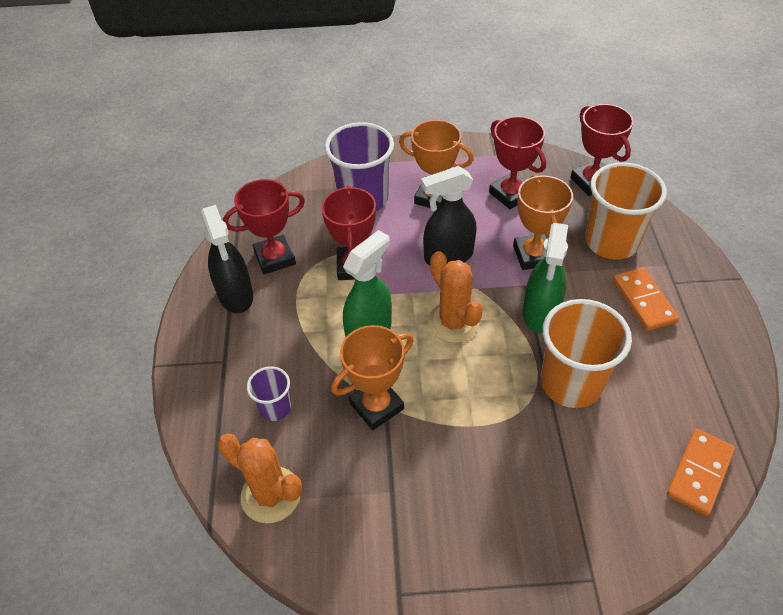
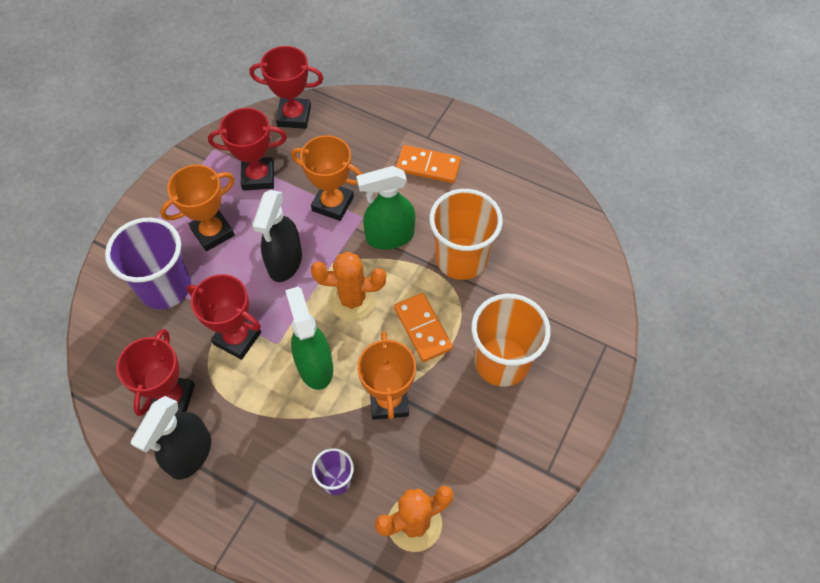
camera: 60 degrees left, 10 degrees up
(236, 295) = (190, 454): black spray bottle -> black spray bottle turned 105 degrees clockwise
(540, 314) = (389, 237): green spray bottle -> green spray bottle turned 120 degrees clockwise
(611, 242) = (362, 147): orange cup -> orange cup (502, 361)
(699, 473) = (574, 233): orange domino -> orange domino (422, 328)

